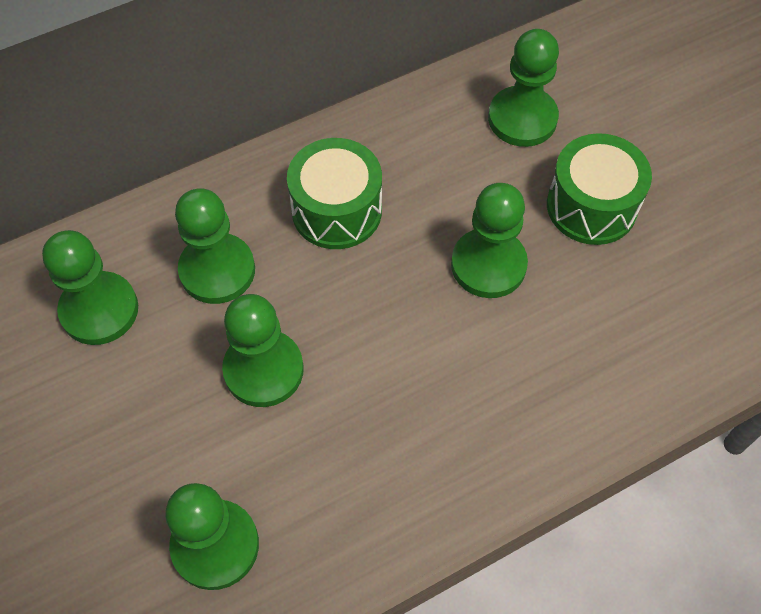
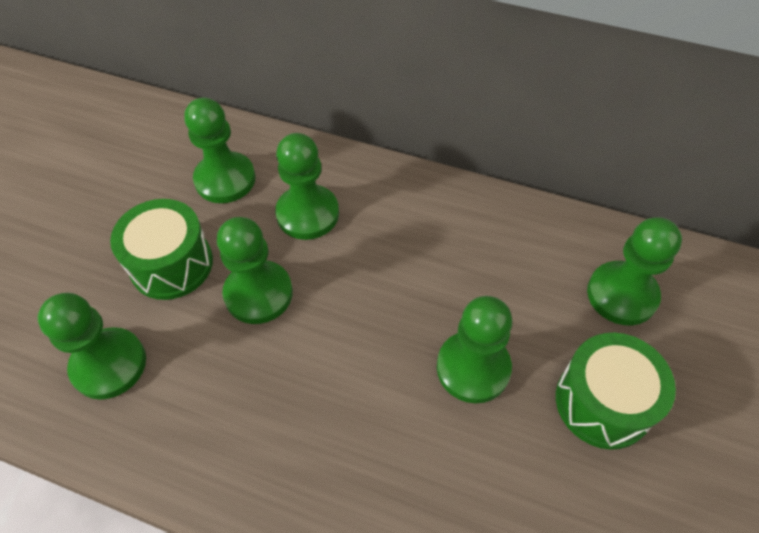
camera: 50 degrees right, 5 degrees down
(337, 210) = (418, 242): green drum -> green drum (171, 264)

